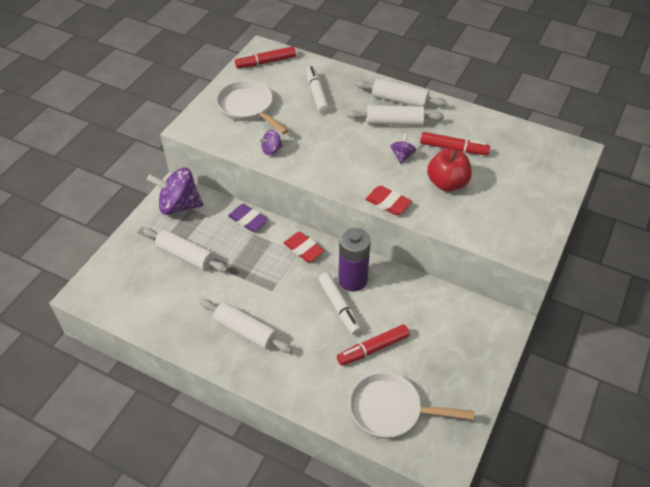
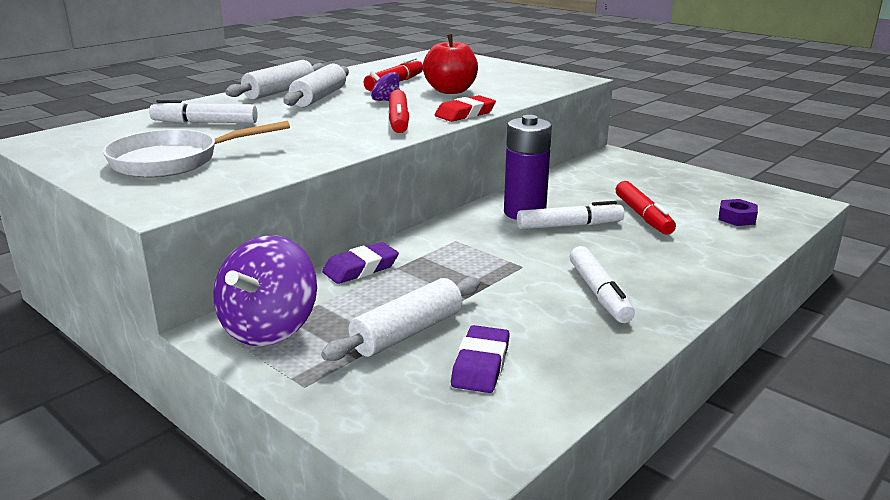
camera: 75 degrees left, 25 degrees down
(162, 289) = (481, 365): none -> purple eraser
(246, 331) = (599, 293): white rolling pin -> white marker
(265, 62) = (72, 142): red marker -> red marker (398, 120)
(271, 150) = (298, 156): purple spinning top -> none
(303, 249) = (451, 235): red eraser -> none
(391, 410) = (736, 218): white pan -> purple nut

